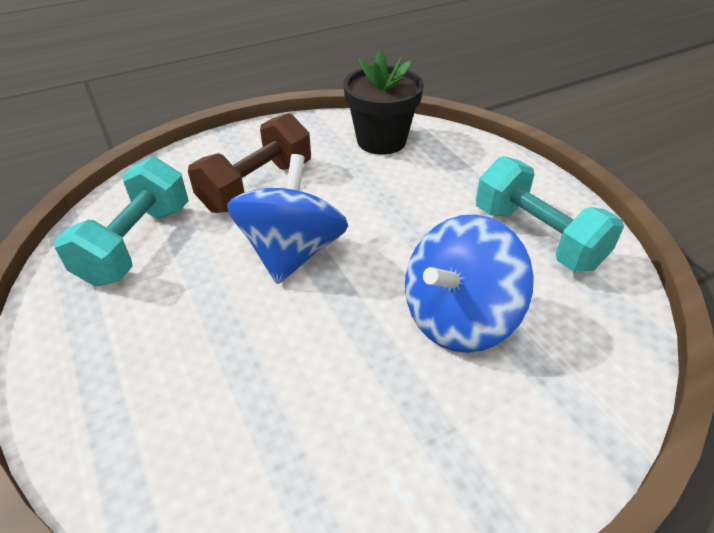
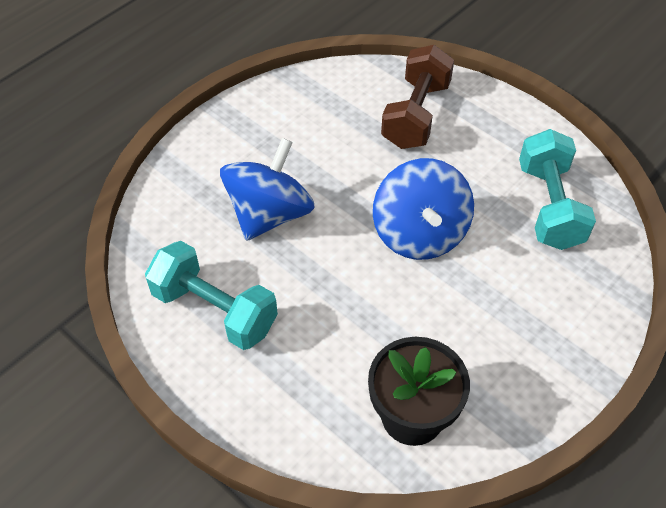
camera: 160 degrees right, 10 degrees up
(257, 186) = (502, 298): brown dumbbell -> brown dumbbell (416, 115)

